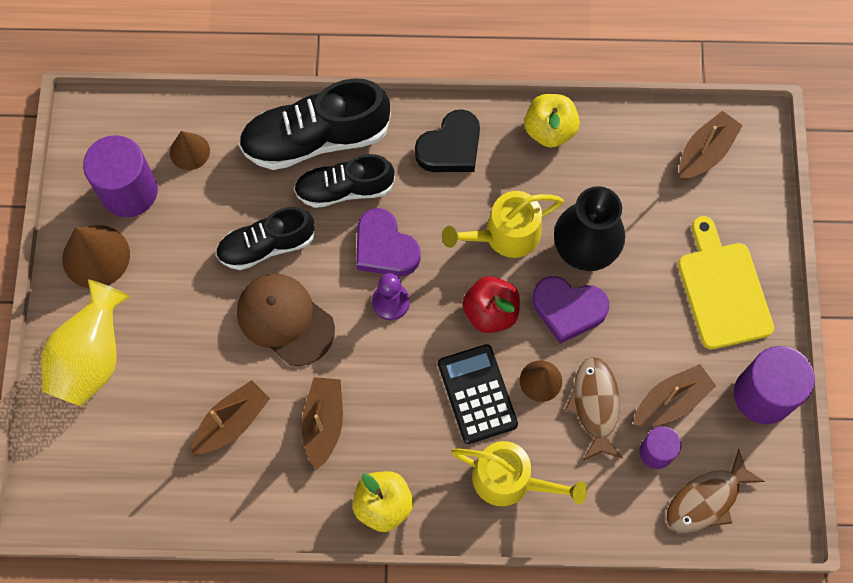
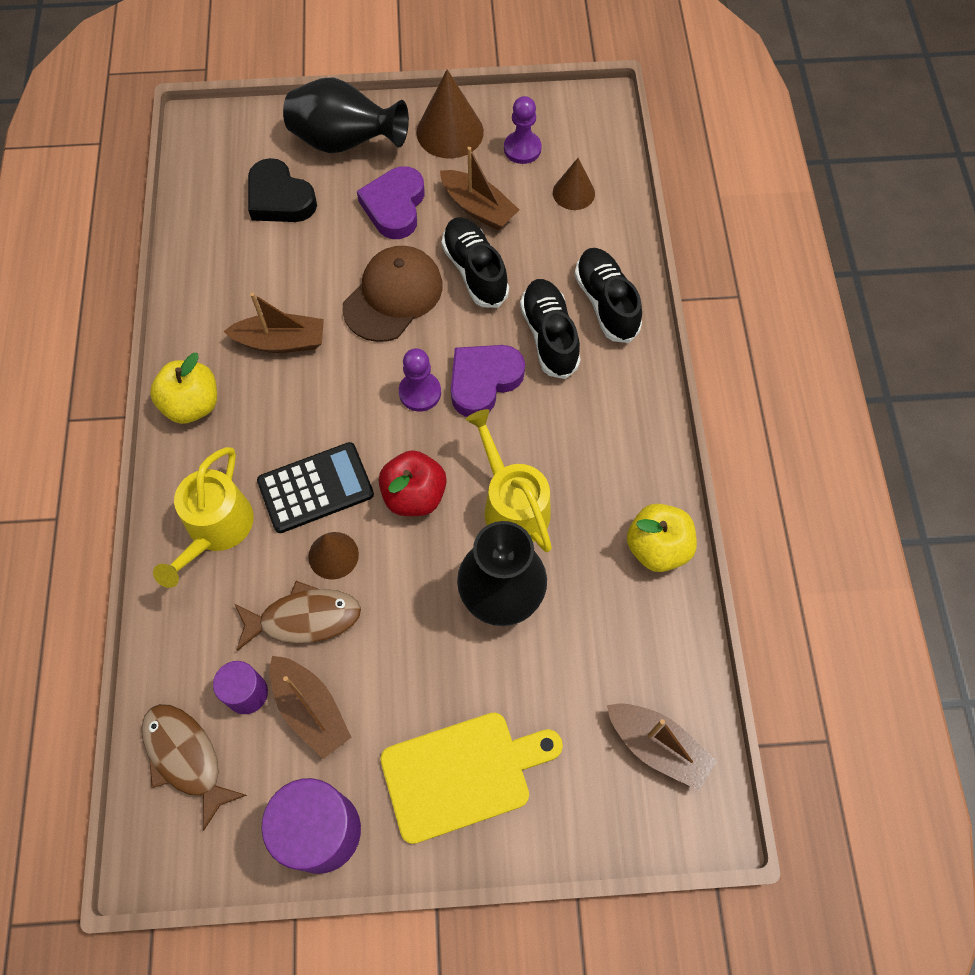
camera: 85 degrees right, 5 degrees down
(92, 358) = (345, 143): yellow vase -> black vase
(129, 191) = (522, 149): purple cylinder -> purple pawn
(232, 422) = (282, 262): brown boat -> brown boat (478, 208)
(316, 139) = (606, 303): black shoe -> black shoe, size x0.65
(450, 147) = (616, 438): black heart -> black heart (279, 198)
(568, 309) = (423, 581): purple heart -> purple heart (394, 206)

